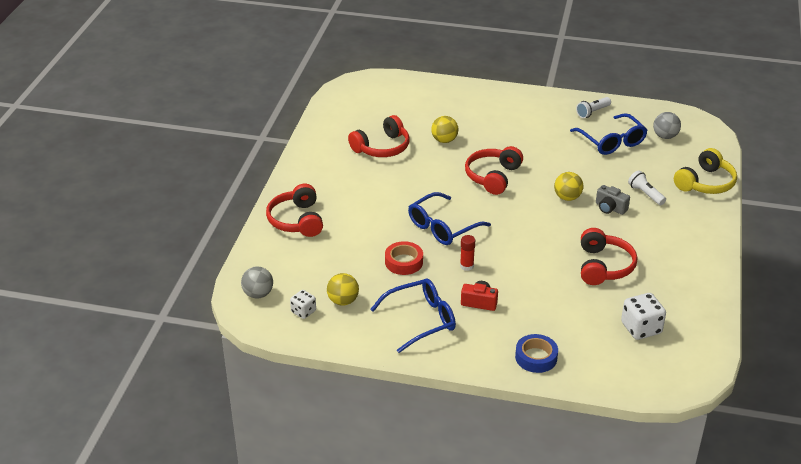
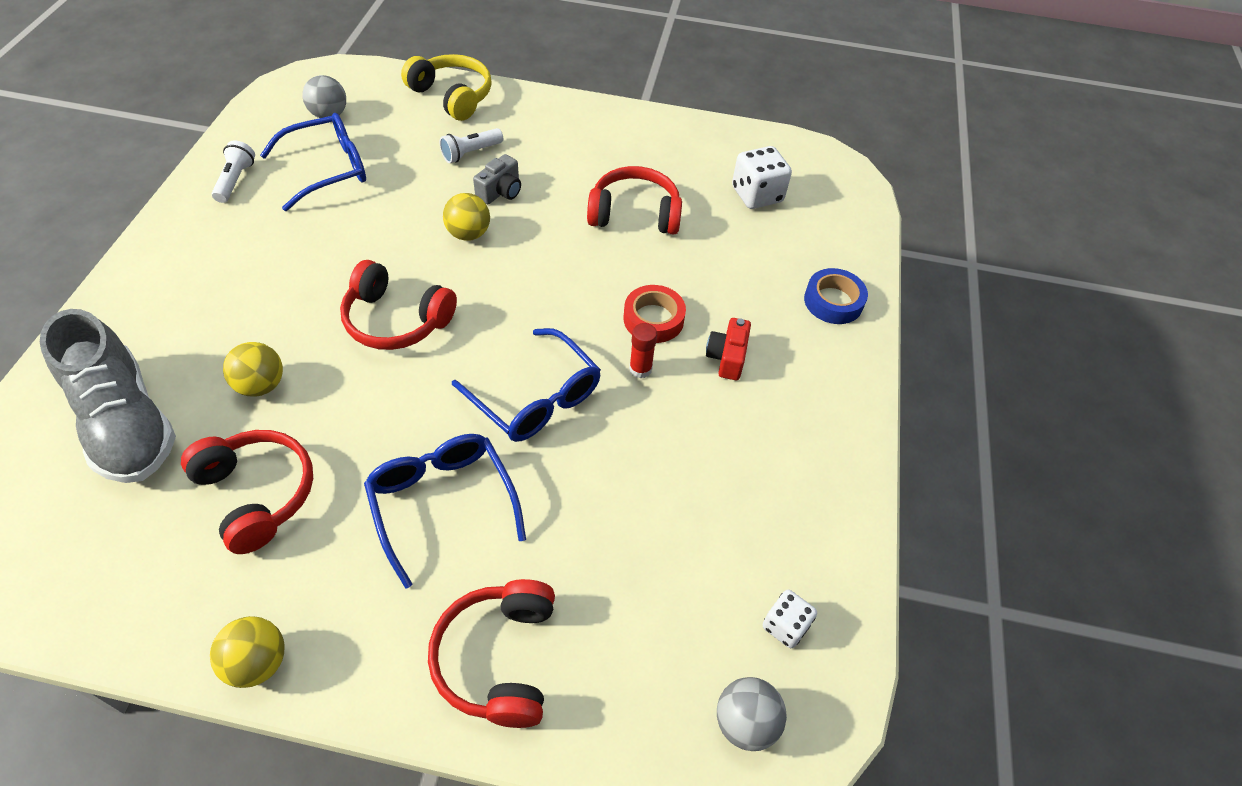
camera: 95 degrees left, 15 degrees up
(297, 220) = (499, 658): red headphones -> red headphones turned 105 degrees clockwise
(343, 301) = (747, 556): yellow ball -> yellow ball (258, 662)
(404, 262) = (633, 458): red tape -> red tape (653, 319)
(420, 108) = (126, 423): none -> grey shoe
(421, 320) = (779, 435): blue glasses -> blue glasses (442, 503)
(592, 112) = (236, 180): white flashlight -> white flashlight turned 135 degrees counterclockwise

